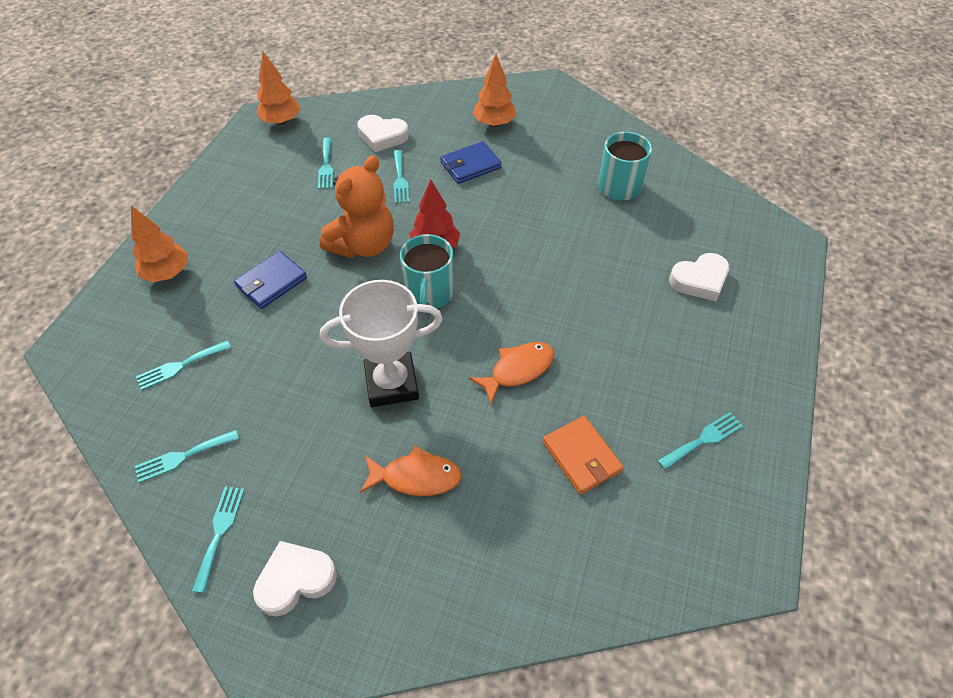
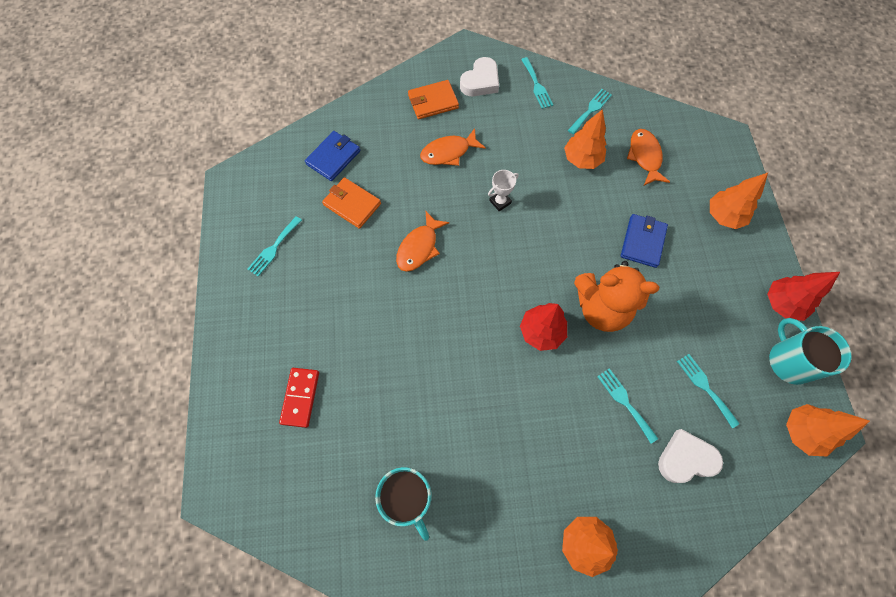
camera: 155 degrees right, 15 degrees up
(180, 366) = (644, 157): turquoise fork -> orange fish
(201, 191) = (782, 304): none -> red tree
(254, 394) = (582, 159): none -> orange tree
(363, 245) = (601, 308): orange teddy bear -> orange teddy bear turned 90 degrees counterclockwise
(391, 383) = (500, 202): white trophy -> white trophy, size x0.45
(391, 575) = (433, 102): none -> orange wallet
(429, 293) = (518, 284): turquoise mug -> turquoise mug (789, 361)
(470, 165) = (571, 456): blue wallet -> blue wallet (333, 157)
(699, 280) = (300, 397): white heart -> red domino

